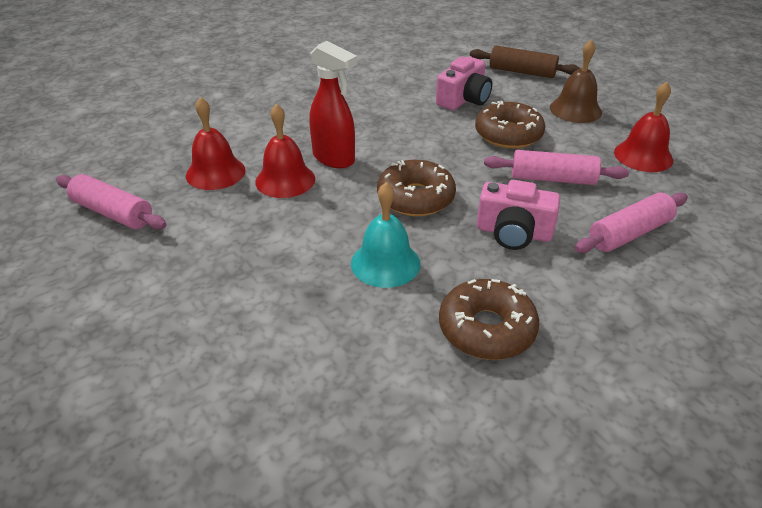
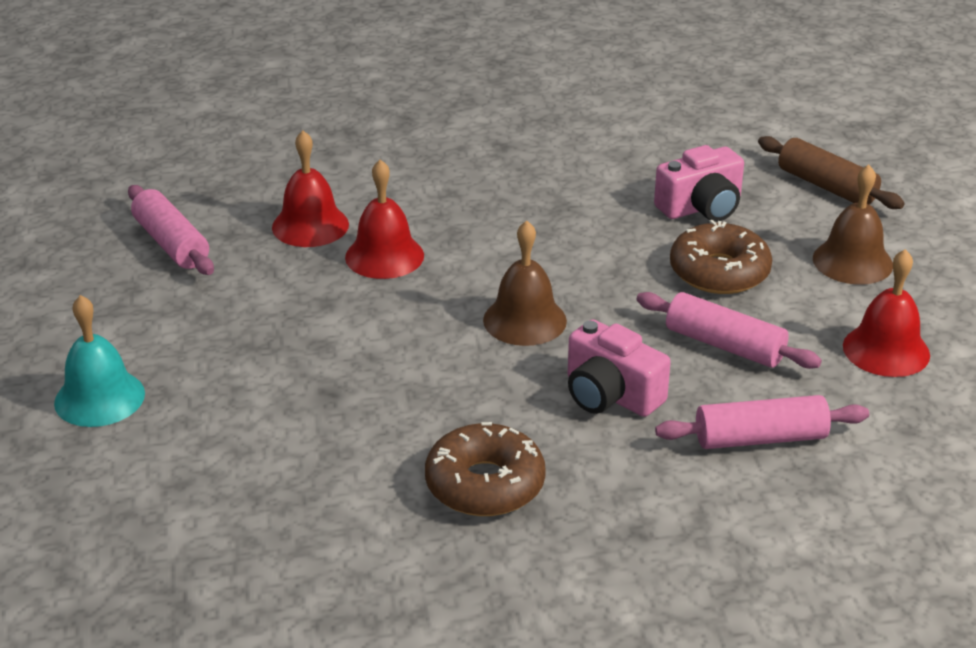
camera: 25 degrees right, 5 degrees down
(334, 159) = (462, 245): red spray bottle -> none
(385, 263) = (428, 383): turquoise bell -> turquoise bell (99, 398)
(415, 198) = (524, 320): brown donut -> brown bell

